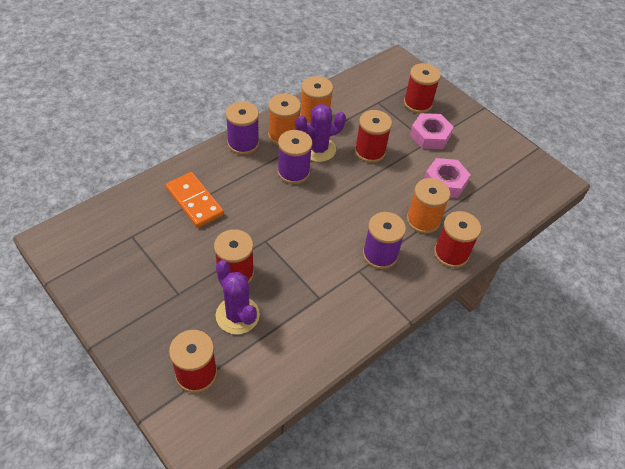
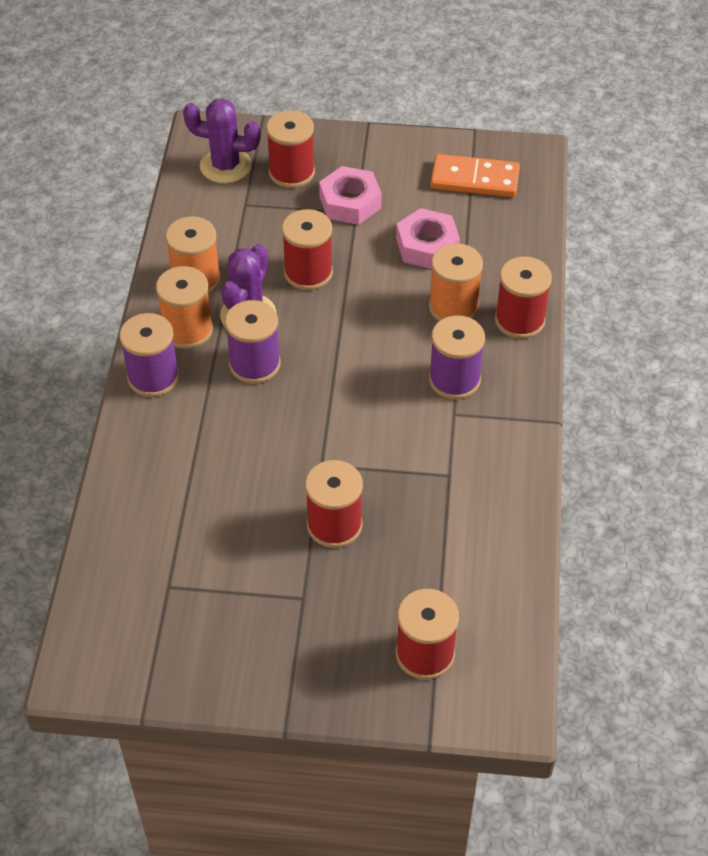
camera: 40 degrees left, 0 degrees up
(194, 201) = (187, 489): orange domino -> orange domino (474, 179)
(237, 315) = (392, 564): purple cactus -> purple cactus (225, 166)

